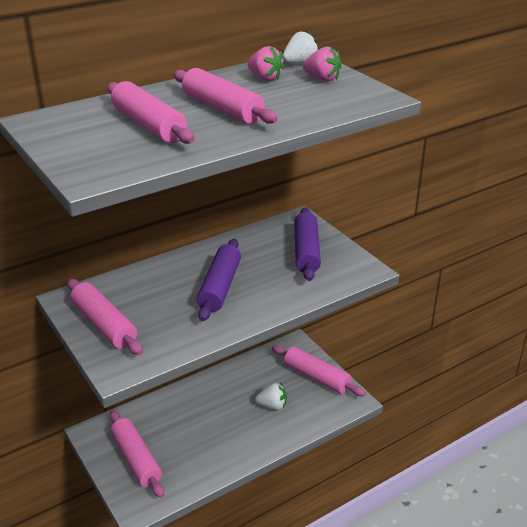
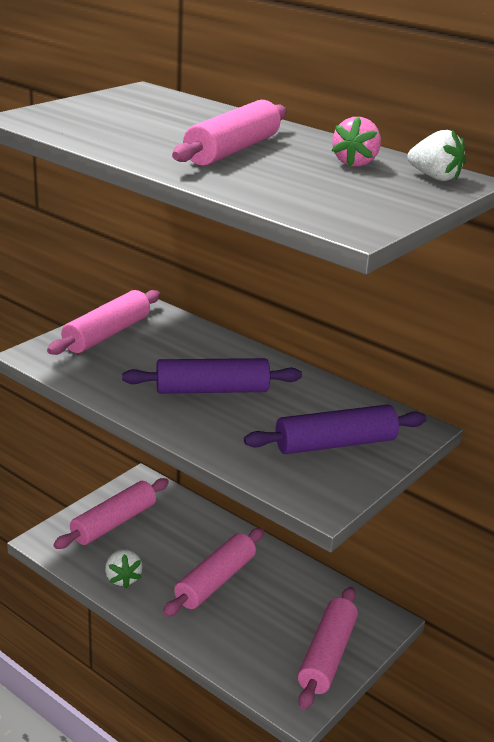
camera: 70 degrees right, 5 degrees down
(149, 125) = (161, 126): pink rolling pin -> pink rolling pin (215, 581)
(272, 405) = (247, 619): white strawberry -> white strawberry (123, 578)
(322, 79) = (387, 191): pink strawberry -> none

